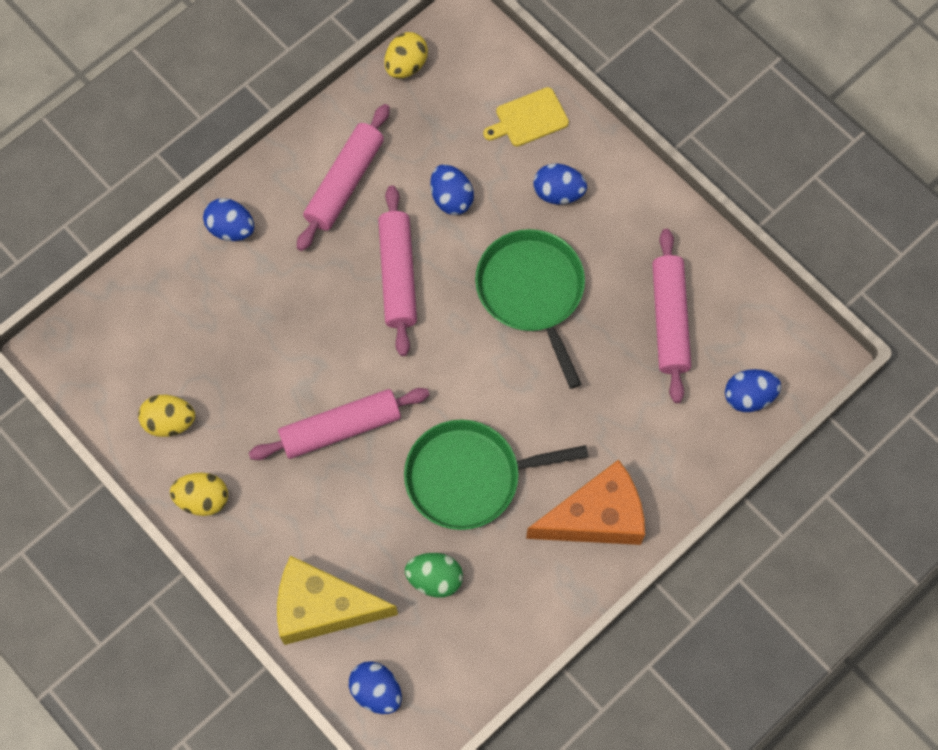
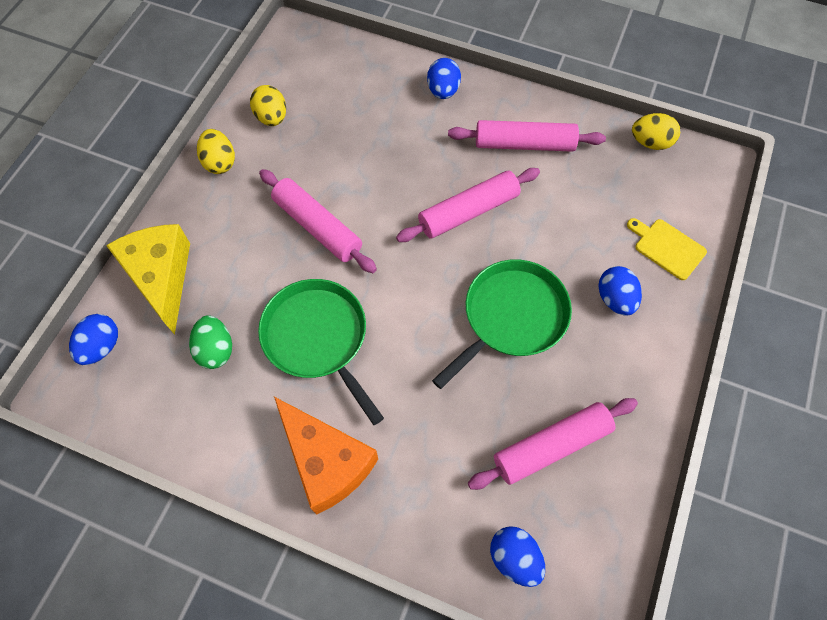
camera: 65 degrees right, 5 degrees down
(451, 198) = (558, 221): blue egg -> none

